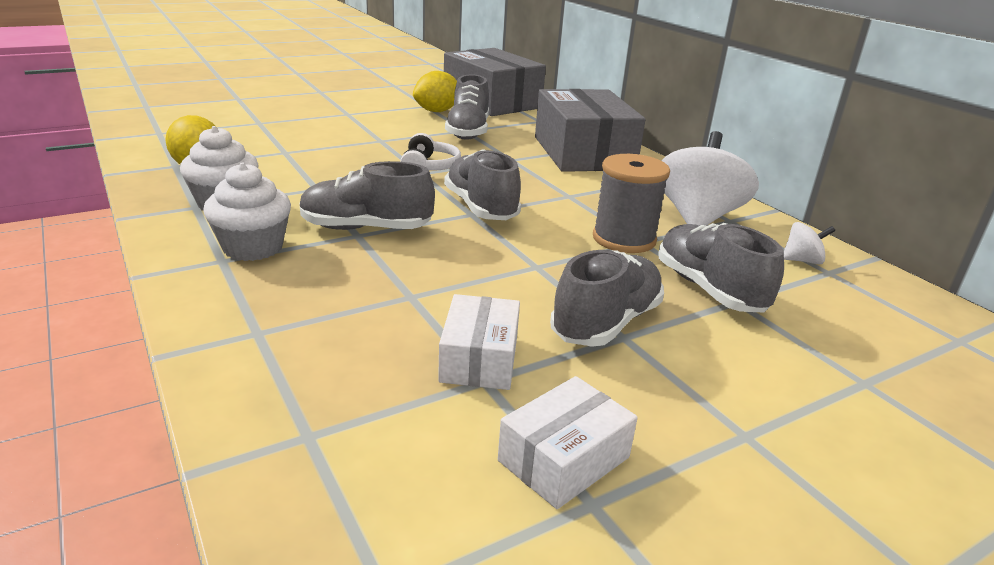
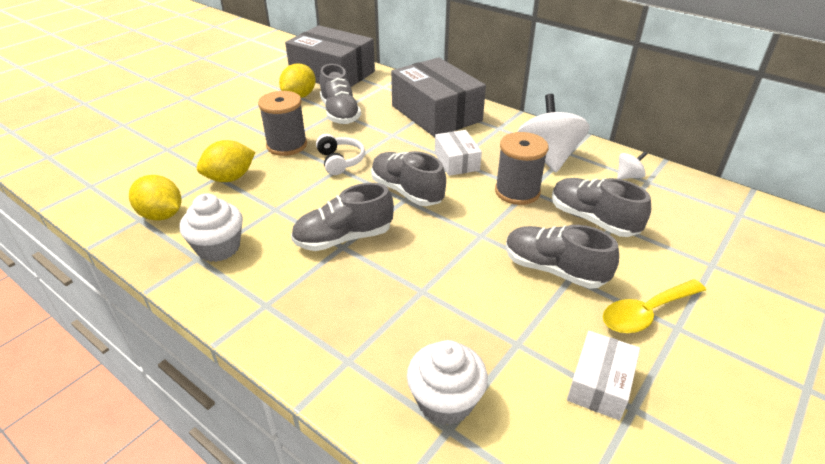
camera: 20 degrees left, 10 degrees up
(253, 247) = (278, 285): white cupcake -> white cupcake (445, 401)
(296, 155) = (230, 178): none -> yellow lemon
(383, 144) = (287, 145): none -> grey spool
(479, 359) = (502, 328): white box -> white box (456, 161)
(606, 323) = (554, 270): grey shoe -> grey shoe turned 75 degrees counterclockwise
(707, 404) = (646, 313): none -> yellow spoon

